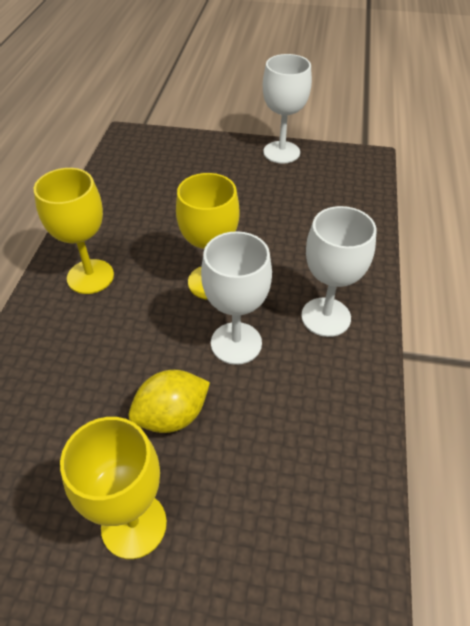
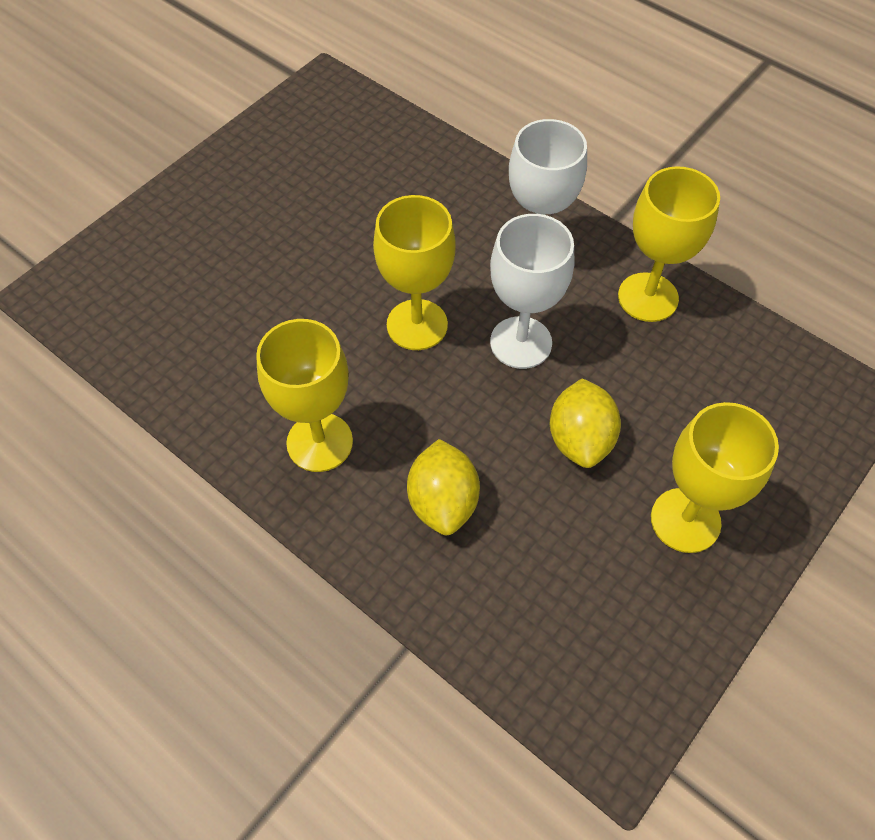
camera: 60 degrees left, 10 degrees up
(75, 356) = (443, 502): none -> yellow lemon
(281, 152) = (242, 151): white goblet -> none
(341, 407) = (648, 297): none -> yellow goblet

